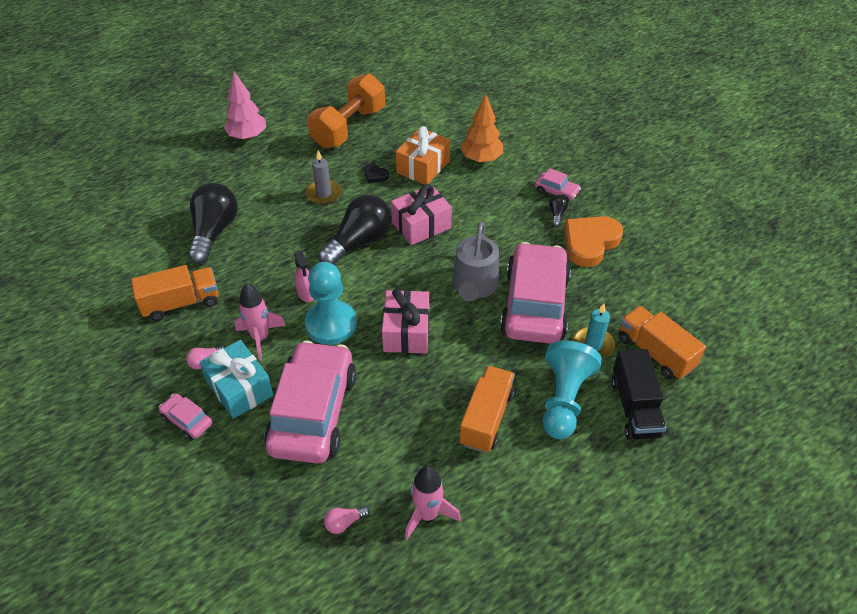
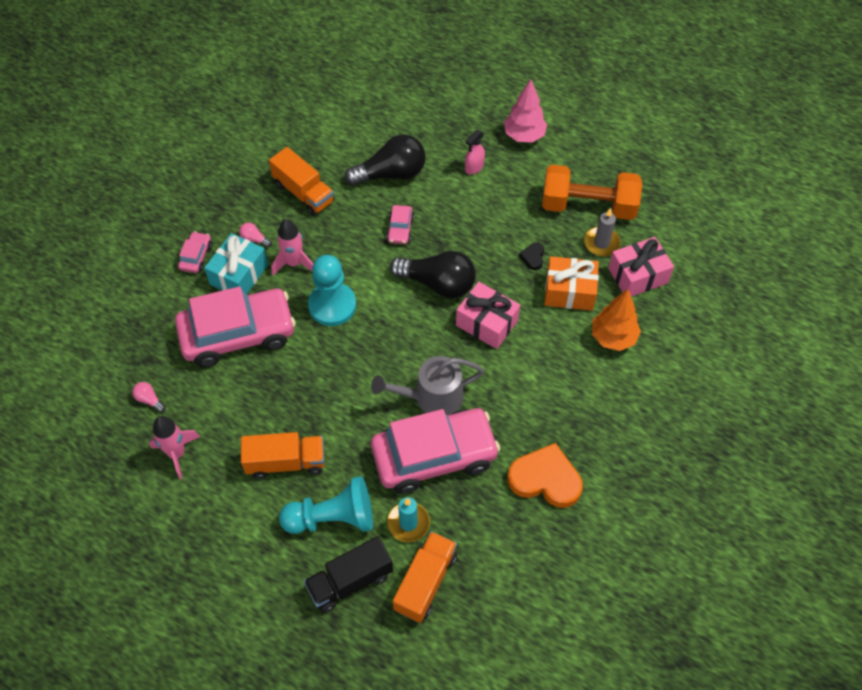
camera: 65 degrees right, 10 degrees up
(306, 294) = (356, 272): pink spray bottle -> pink spray bottle (474, 167)
(323, 194) = (483, 229): grey candle -> grey candle (601, 243)
(406, 332) = (351, 364): pink gift -> pink gift (638, 275)
(556, 192) = (604, 423): pink car -> pink car (400, 229)
(557, 214) = (570, 435): black light bulb -> none

